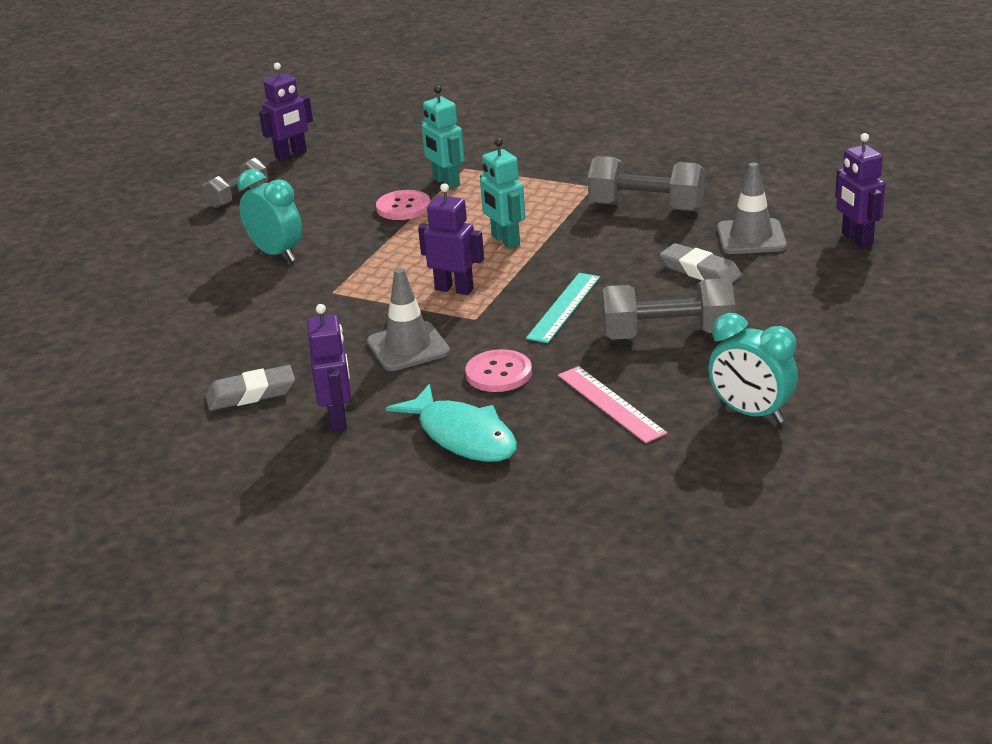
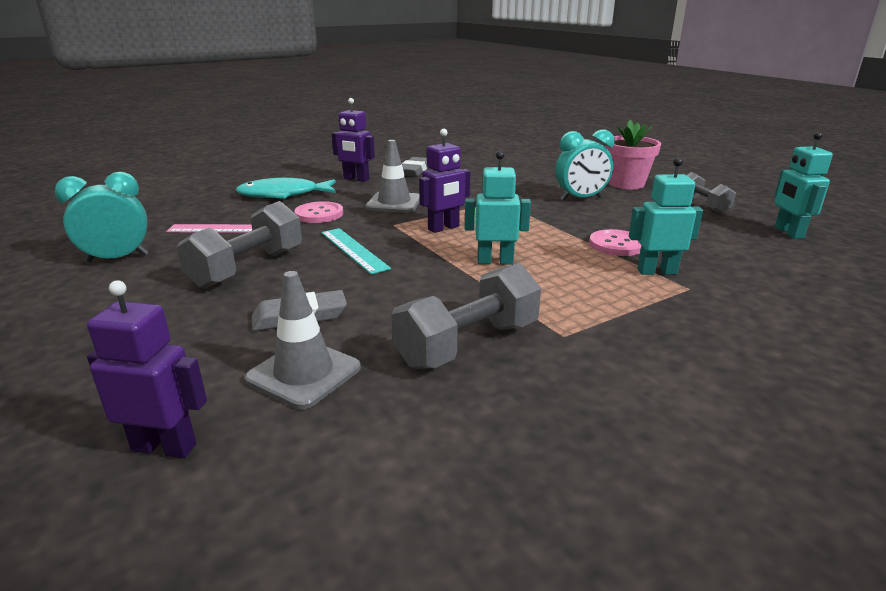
camera: 120 degrees right, 5 degrees down
(188, 245) = (626, 184): none -> pink flower pot
(291, 155) = (788, 233): purple robot -> turquoise robot

